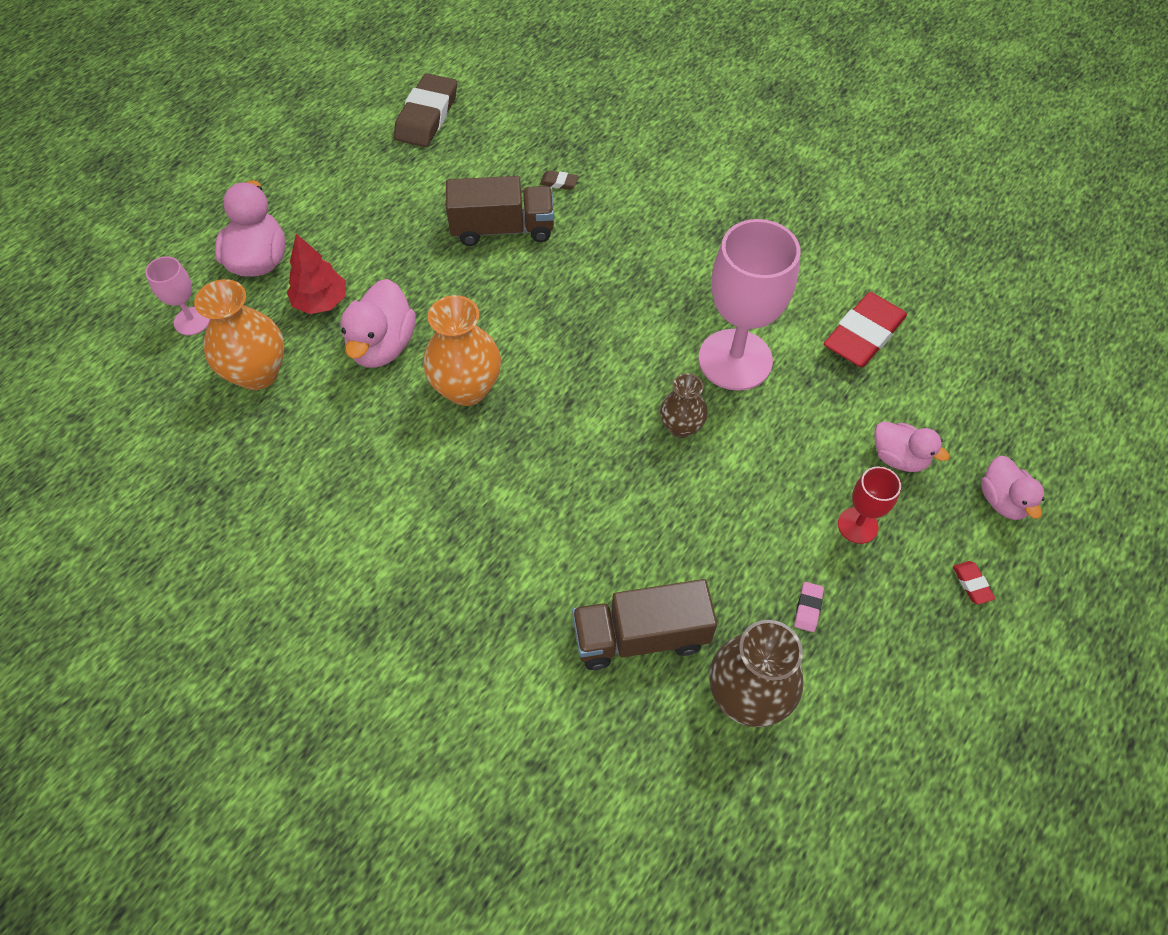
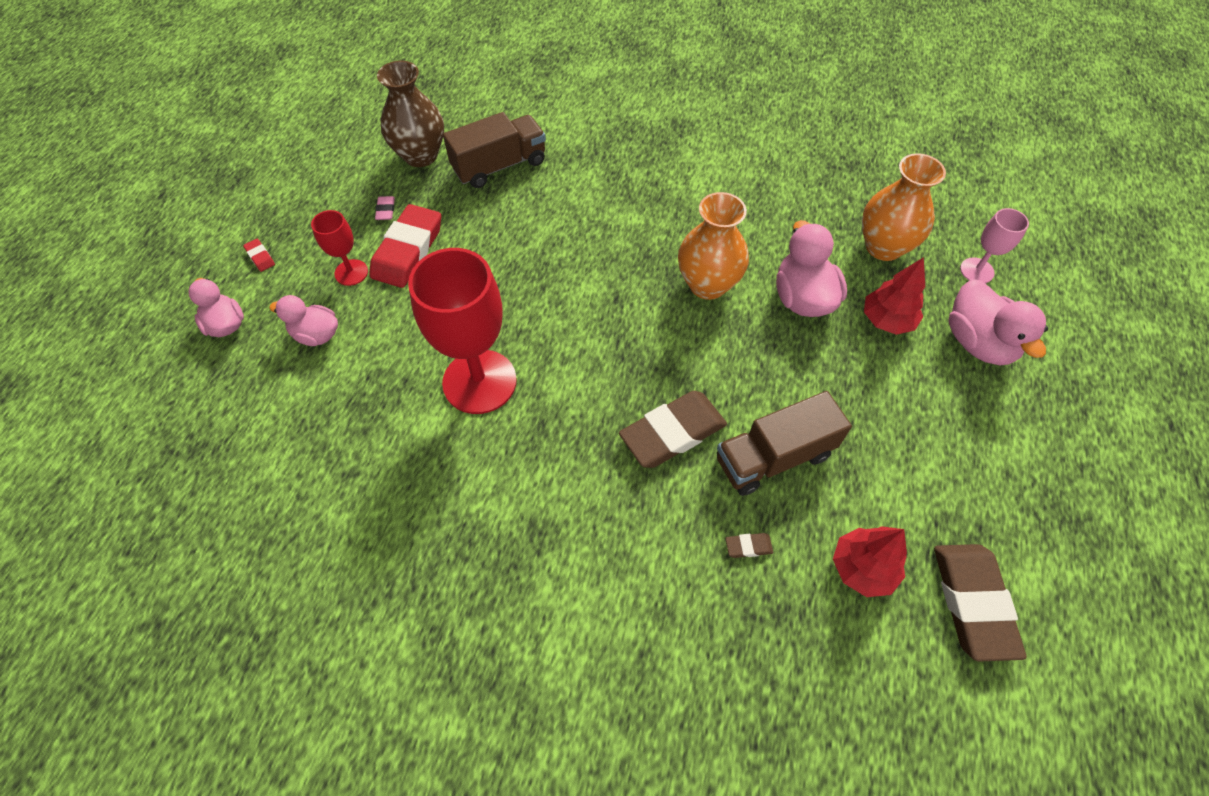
camera: 160 degrees right, 0 degrees up
(486, 150) = (862, 568): none -> red tree
(575, 268) = (672, 432): none -> brown eraser
(681, 427) = (513, 306): brown vase -> none
(735, 360) = (479, 381): pink goblet -> red goblet
(863, 335) = (353, 449): red eraser -> red eraser (408, 250)

